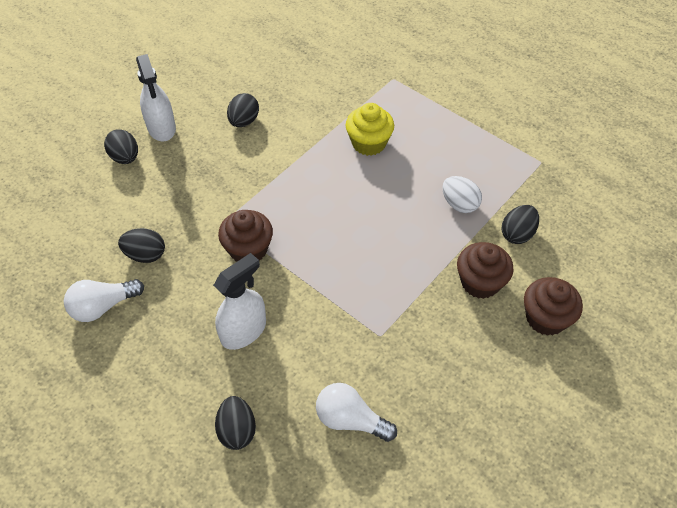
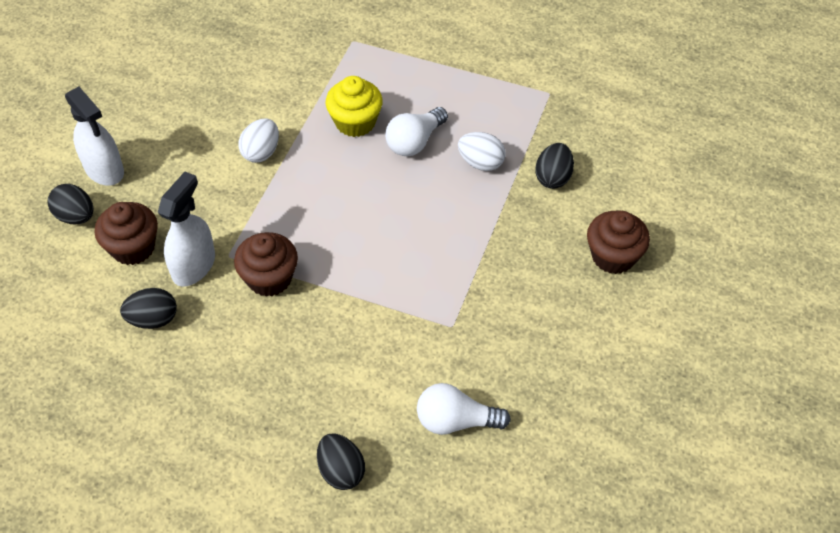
camera: 20 degrees left, 0 degrees up
(103, 306) = (130, 391): white light bulb -> white light bulb (414, 142)
(244, 121) = (200, 135): black egg -> none
(244, 331) = (303, 367): white spray bottle -> white spray bottle (194, 266)
(284, 147) = (261, 152): none -> white egg
(480, 282) = (534, 239): brown cupcake -> brown cupcake (133, 247)

